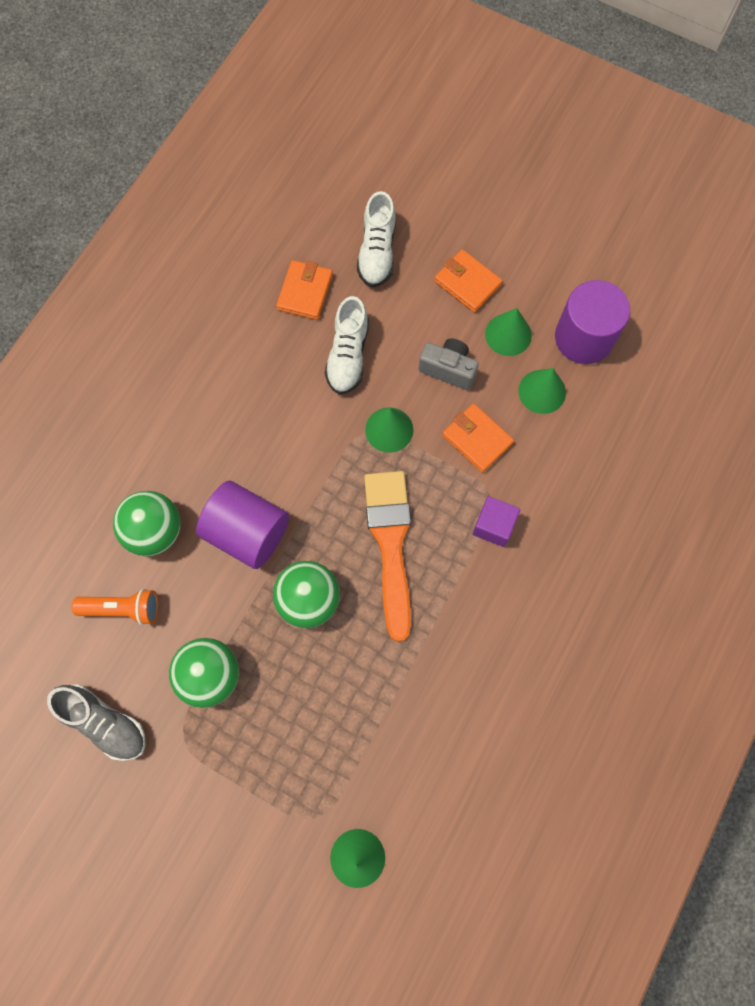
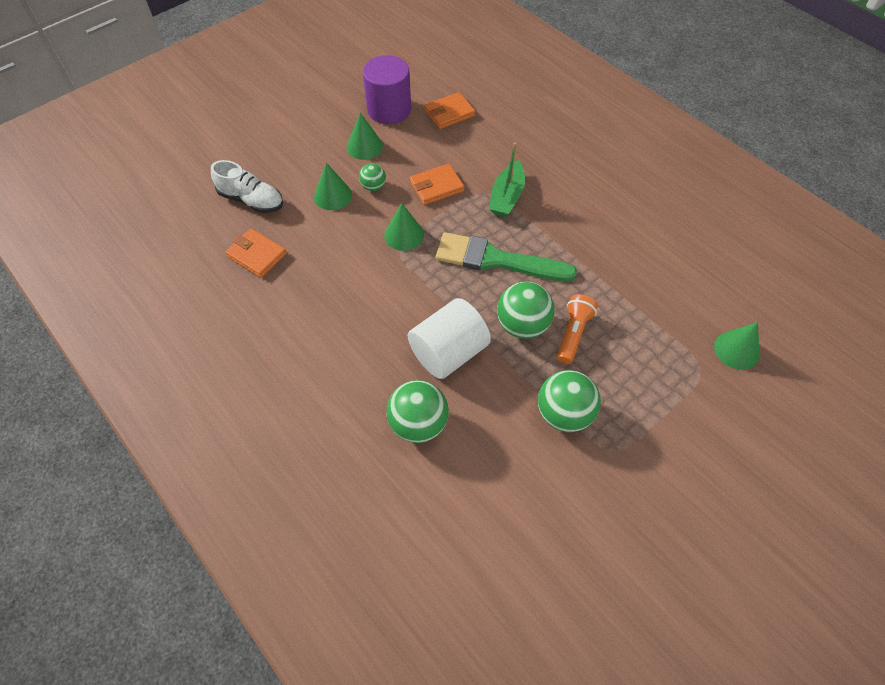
camera: 70 degrees left, 15 degrees down
(104, 723) = (583, 513): grey shoe -> none
(123, 609) = (481, 470): orange flashlight -> orange flashlight (573, 334)
(247, 532) = (448, 353): purple cylinder -> white cylinder
(348, 355) = (329, 243): white shoe -> none
(390, 543) = (496, 260): orange brush -> green brush
(448, 369) = (373, 186): grey camera -> green ball
(467, 283) = (310, 156): orange wallet -> orange wallet (449, 113)
(493, 526) = (507, 197): purple cube -> green boat
(542, 391) = (417, 142): green cone -> green cone (333, 195)

